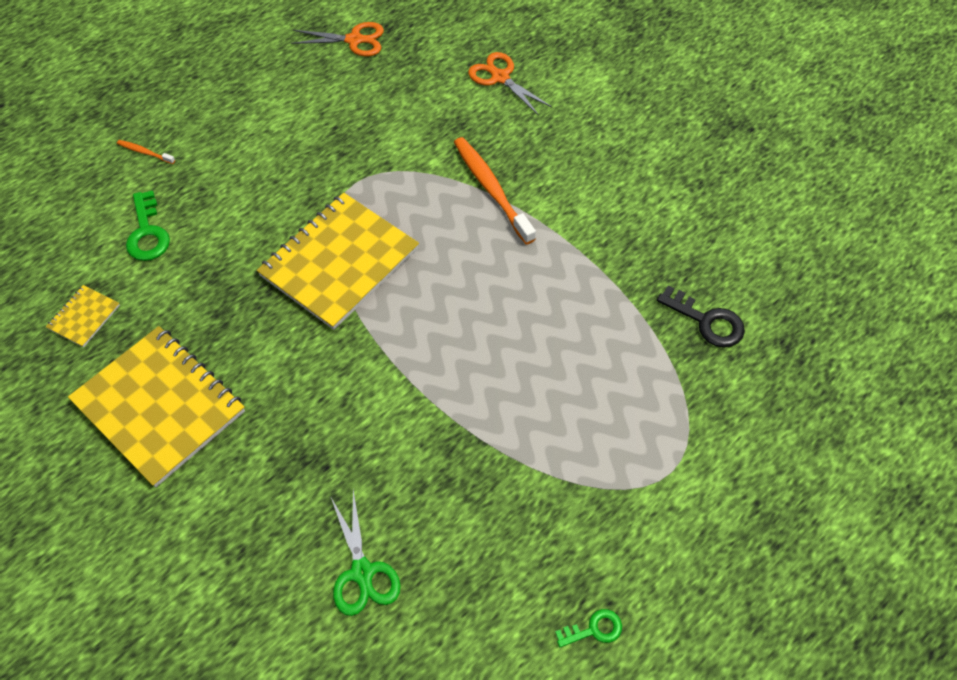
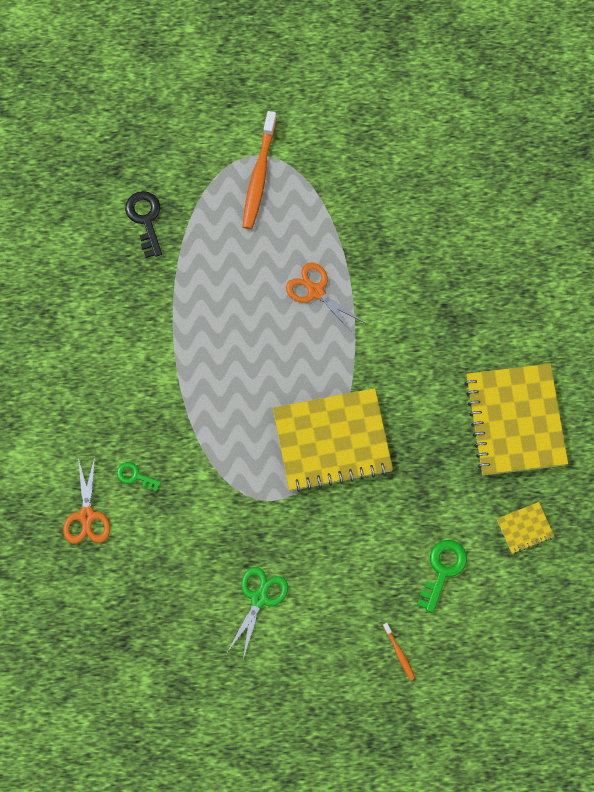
camera: 140 degrees left, 15 degrees up
(354, 40) = (161, 648): orange scissors -> orange scissors (316, 291)
(362, 572) = (467, 231): green scissors -> green scissors (259, 598)
(491, 189) = (184, 420): orange toothbrush -> orange toothbrush (259, 176)
(594, 629) = (372, 114): green key -> green key (135, 476)

